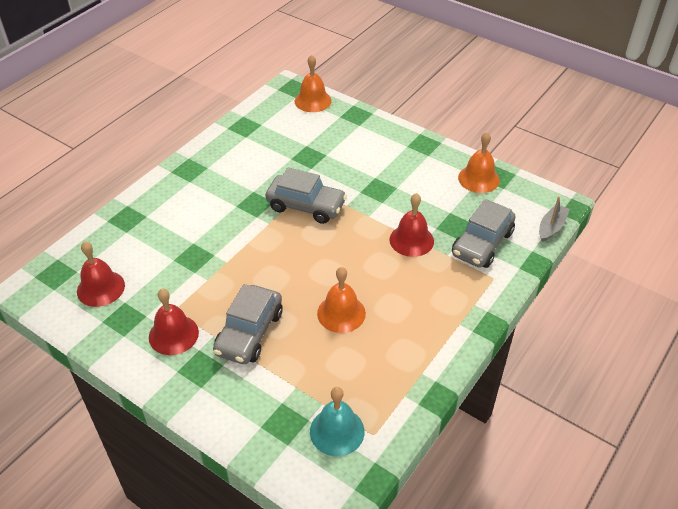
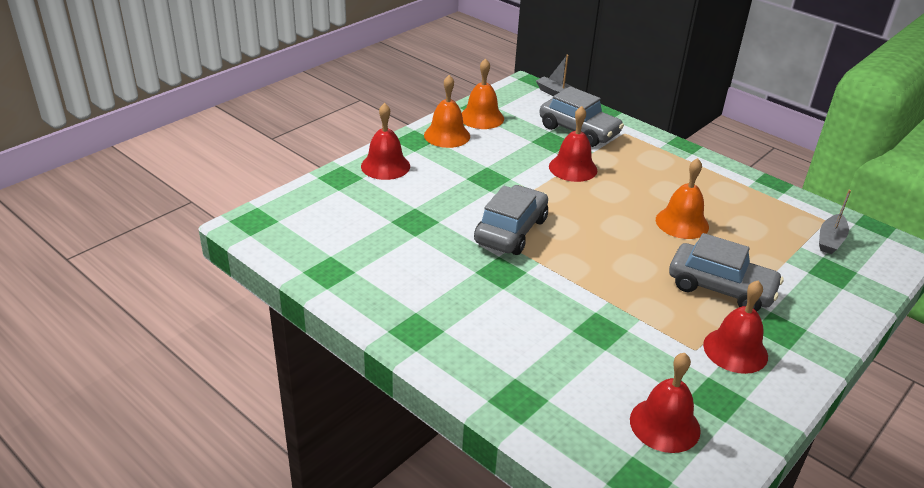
camera: 85 degrees left, 10 degrees down
(313, 101) = (294, 207): orange bell -> orange bell (447, 135)
(337, 431) = (830, 240): turquoise bell -> grey boat
(378, 134) = (385, 166): none -> red bell

